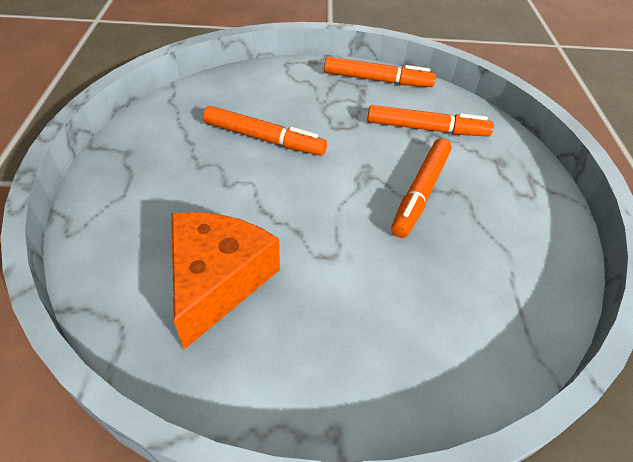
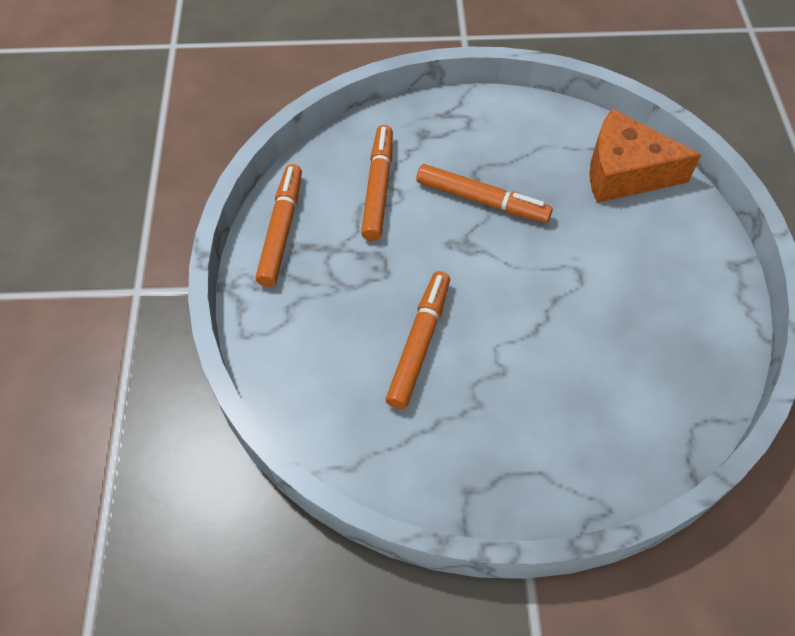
camera: 90 degrees left, 10 degrees up
(218, 281) = (630, 357): orange cheese -> orange cheese (625, 172)

